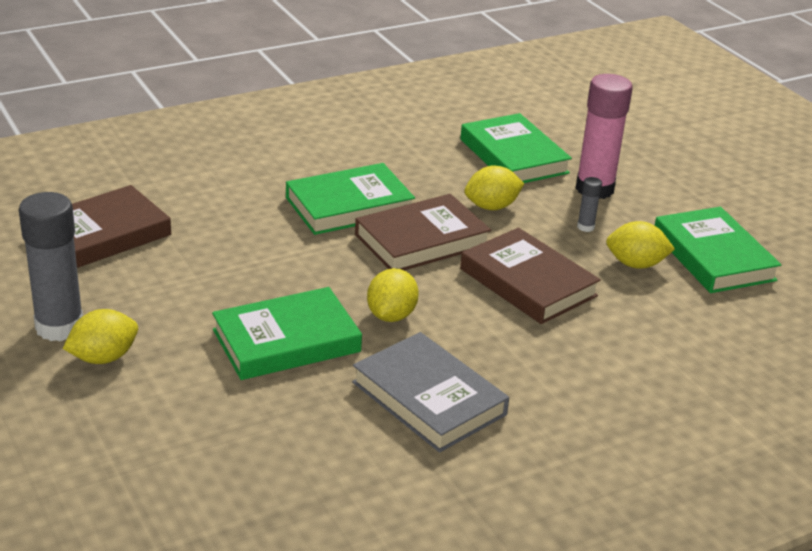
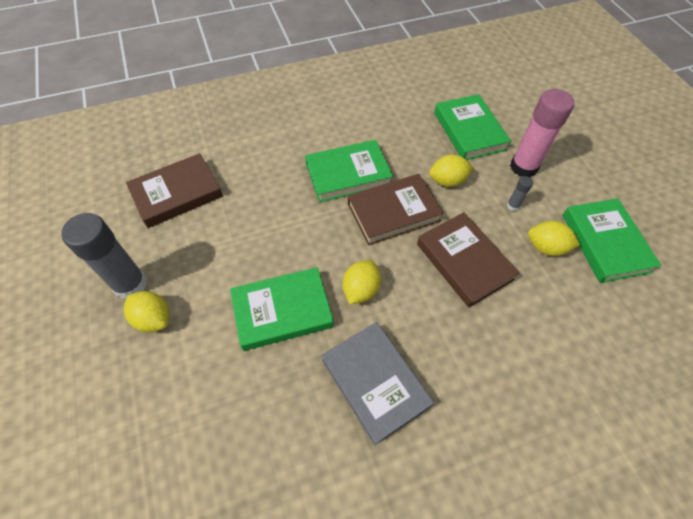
camera: 10 degrees right, 25 degrees up
(103, 358) = (153, 319): yellow lemon -> yellow lemon turned 60 degrees clockwise

